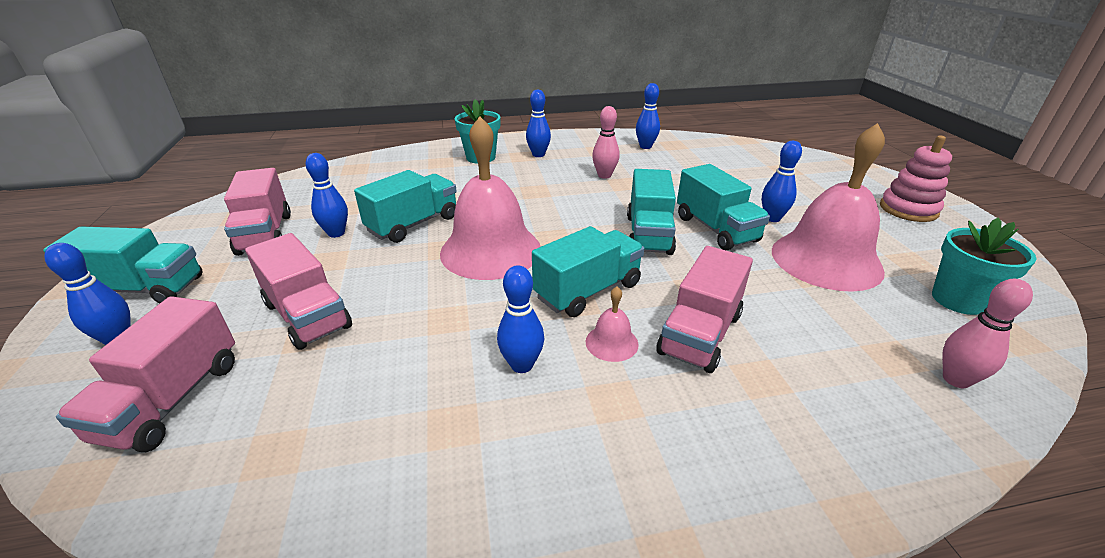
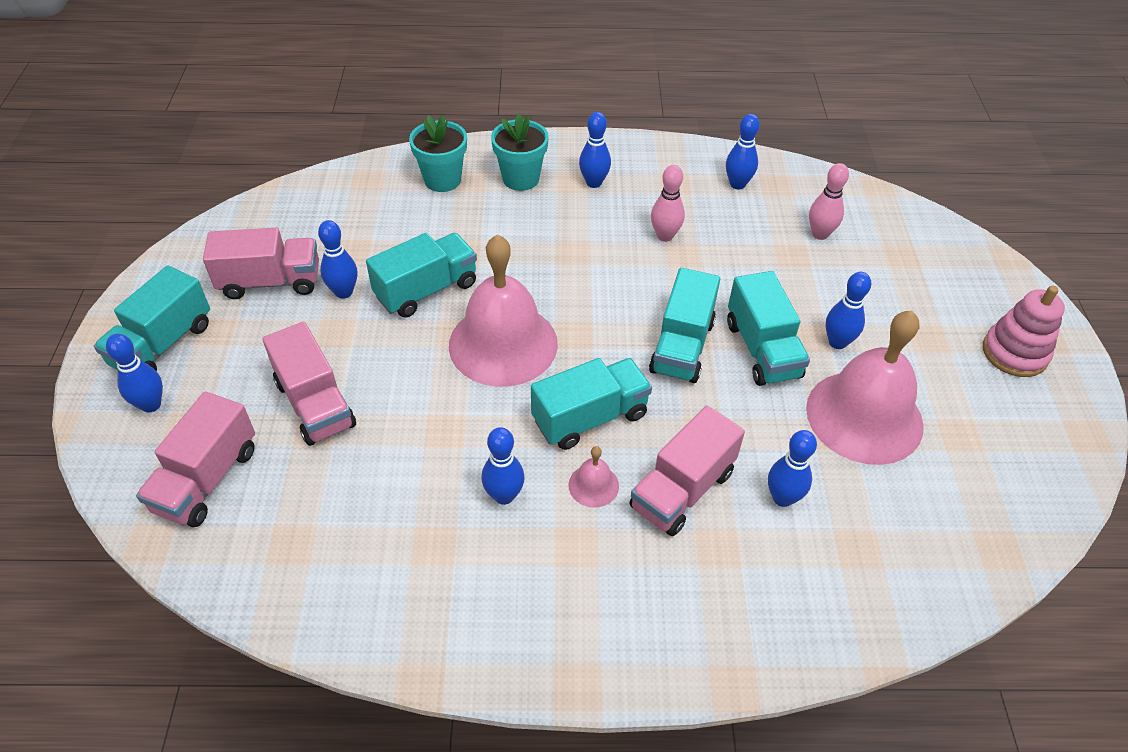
camera: 10 degrees right, 15 degrees up
(144, 289) = (163, 344): turquoise truck -> turquoise truck turned 105 degrees clockwise
(265, 234) = (270, 282): pink truck -> pink truck turned 90 degrees counterclockwise
(797, 326) = (782, 498): none -> blue bowling pin
(956, 379) = (901, 583): pink bowling pin -> pink bowling pin (820, 234)
(958, 300) = (974, 494): turquoise flower pot -> turquoise flower pot (442, 180)

